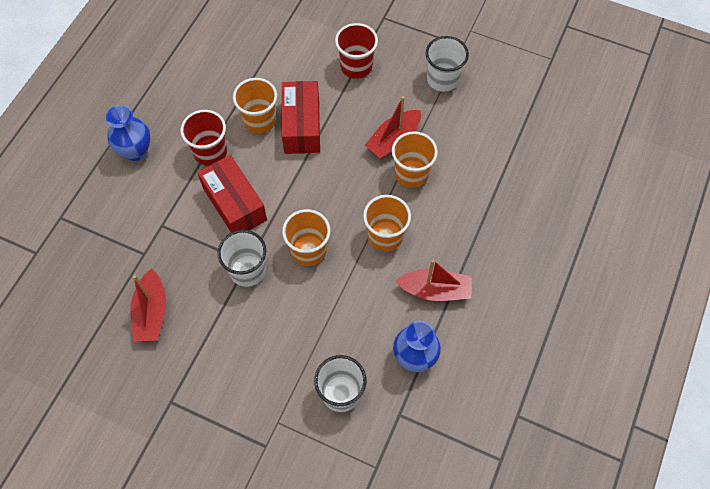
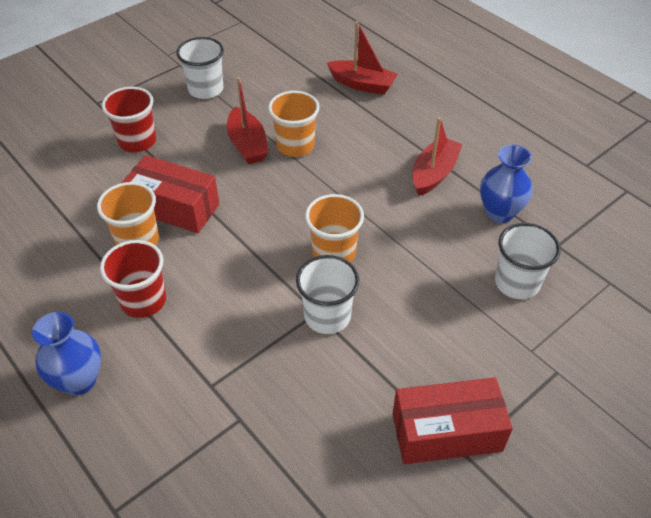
camera: 65 degrees left, 15 degrees down
(151, 312) = (330, 437): red boat -> red boat (362, 84)
(234, 204) = (231, 300): red box -> red box (446, 432)
(385, 236) = (353, 188): orange cup -> none

